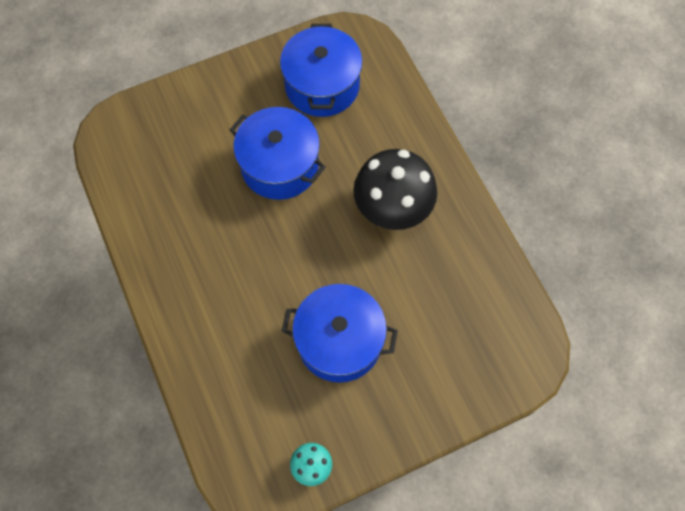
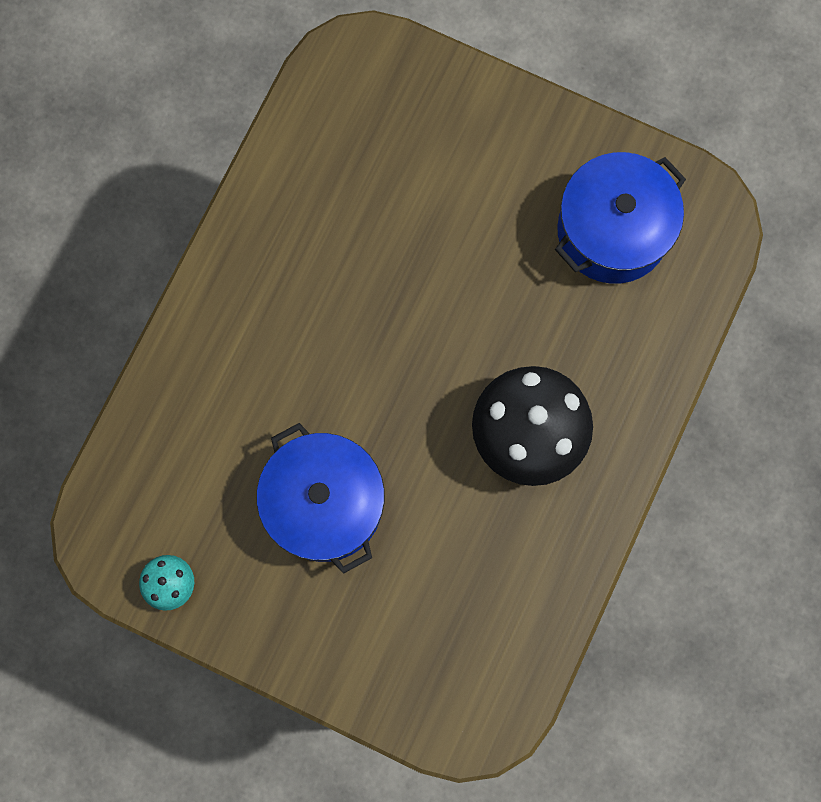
camera: 50 degrees right, 10 degrees up
(280, 166) = (471, 270): blue pot -> none

